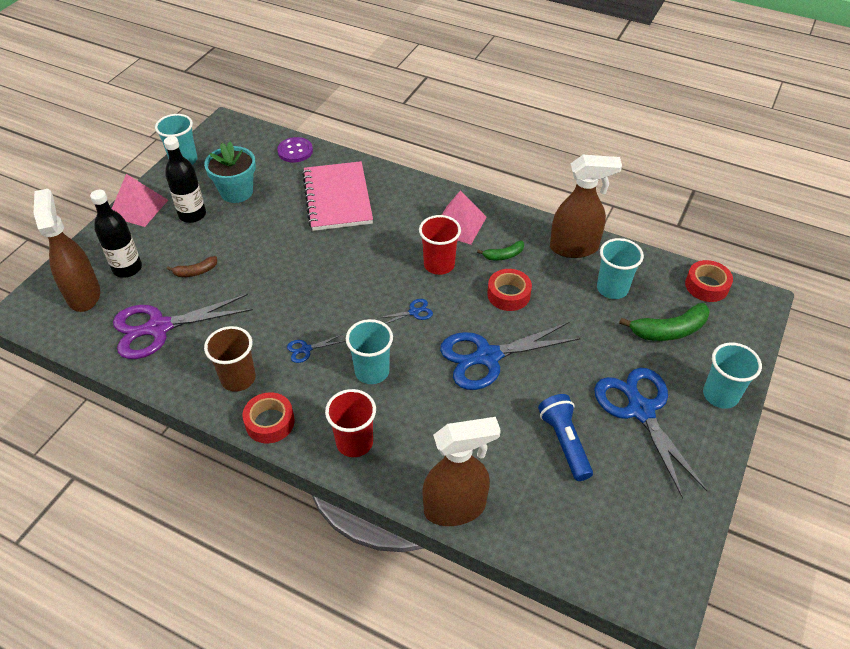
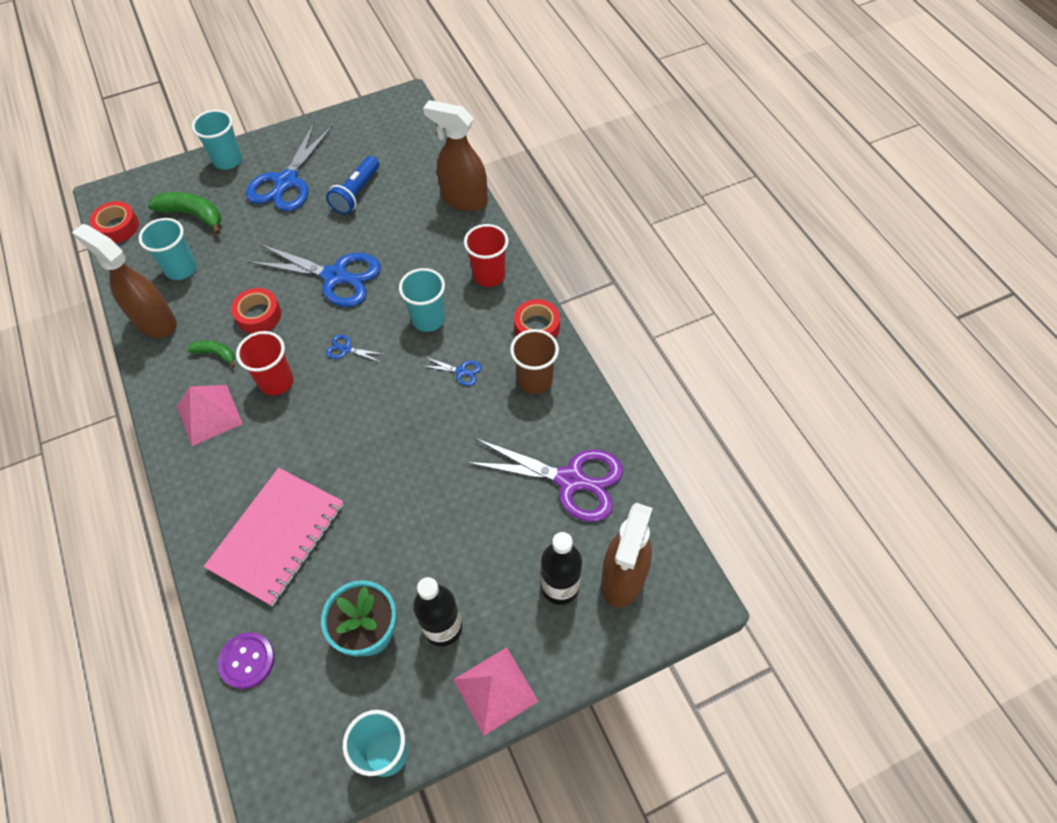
camera: 140 degrees left, 10 degrees up
(195, 272) = (494, 531): brown banana -> none

